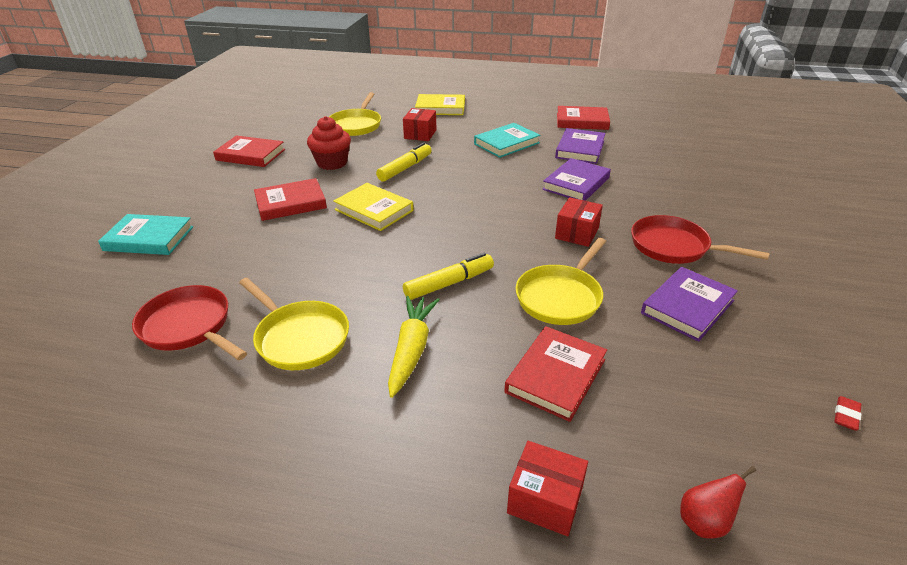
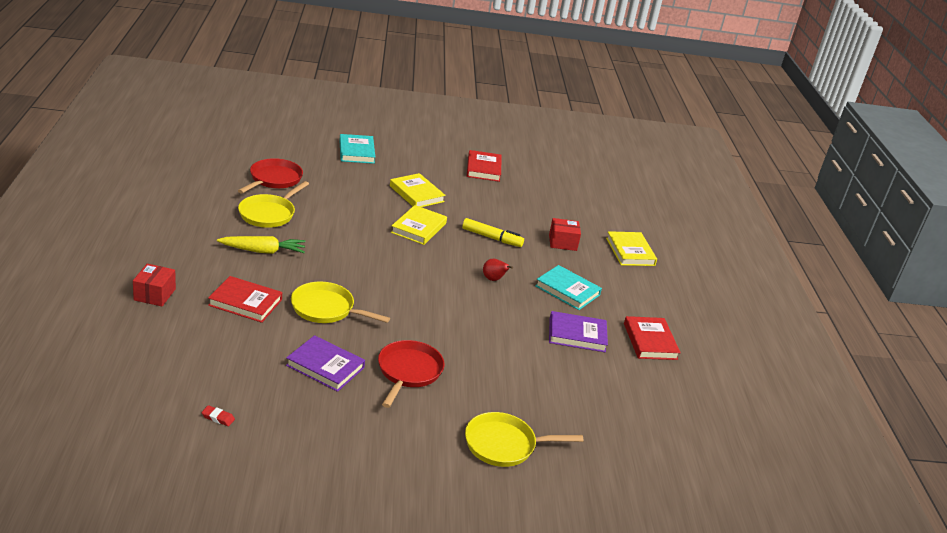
camera: 70 degrees right, 5 degrees down
(291, 203) = (416, 194): red book -> yellow book
(332, 163) = (486, 204): red cupcake -> none
(356, 125) = (564, 209): yellow pan -> yellow pan (504, 445)
(449, 283) = (332, 263): yellow marker -> none
(576, 183) = (501, 327): purple book -> none
(577, 233) = (414, 322): red box -> none
(704, 522) = (140, 344): red pear -> red pear (493, 279)

